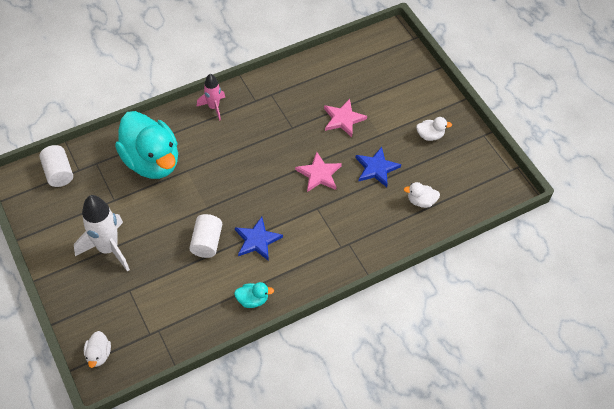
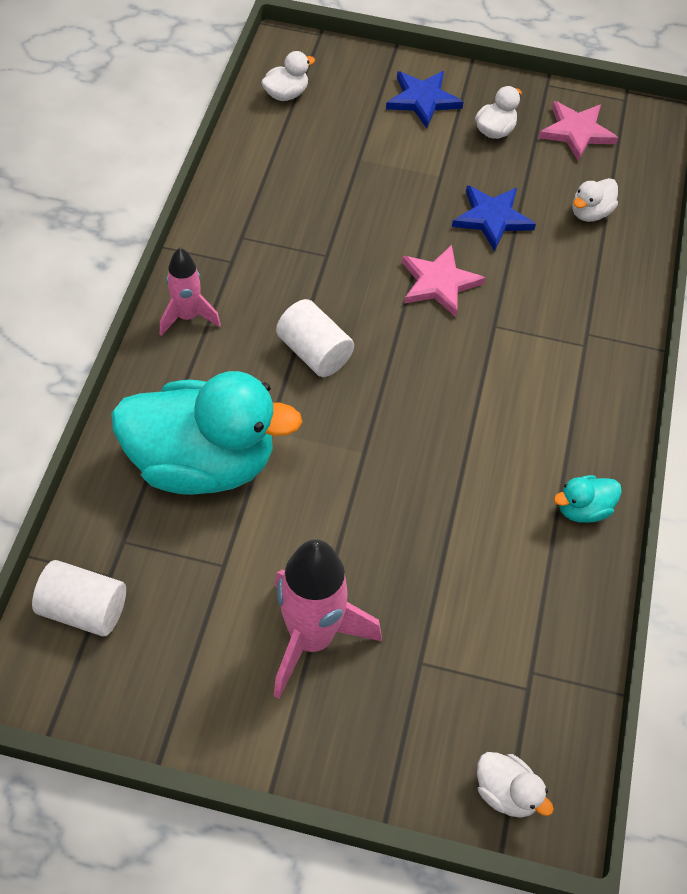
camera: 50 degrees left, 0 degrees up
(108, 248) = (311, 638): white rocket -> pink rocket
(206, 242) = (427, 496): white cylinder -> white cylinder (314, 352)
(252, 300) = (583, 509): turquoise duck -> turquoise duck turned 150 degrees counterclockwise
(257, 240) = (483, 431): blue star -> blue star (423, 100)
(343, 119) = (373, 193): pink star -> pink star (576, 132)
(364, 52) = (286, 94): none -> white duck

